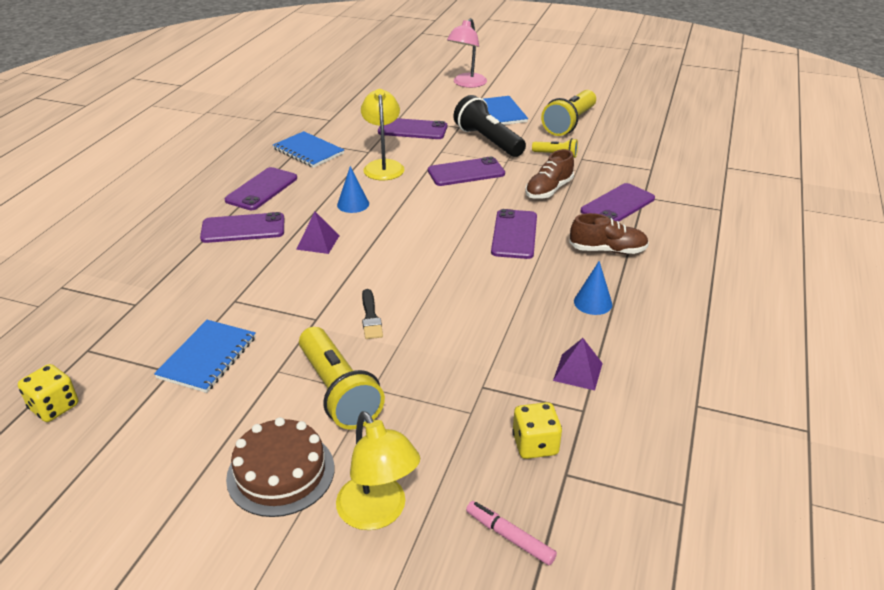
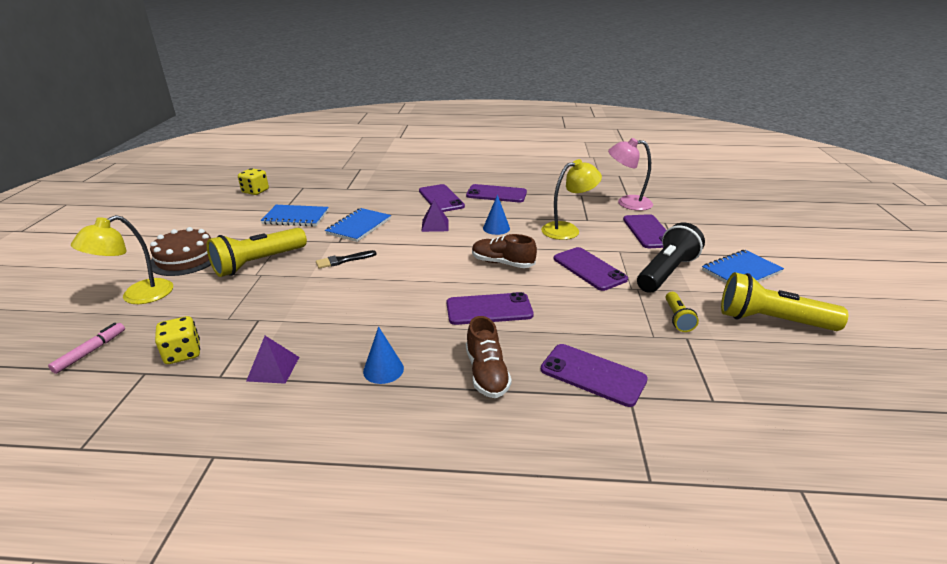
camera: 75 degrees right, 5 degrees down
(308, 151) = (566, 198): blue notebook -> blue notebook (359, 226)
(466, 84) = (786, 244): pink lamp -> pink lamp (627, 203)
(548, 190) = (591, 321): brown shoe -> brown shoe (502, 263)

